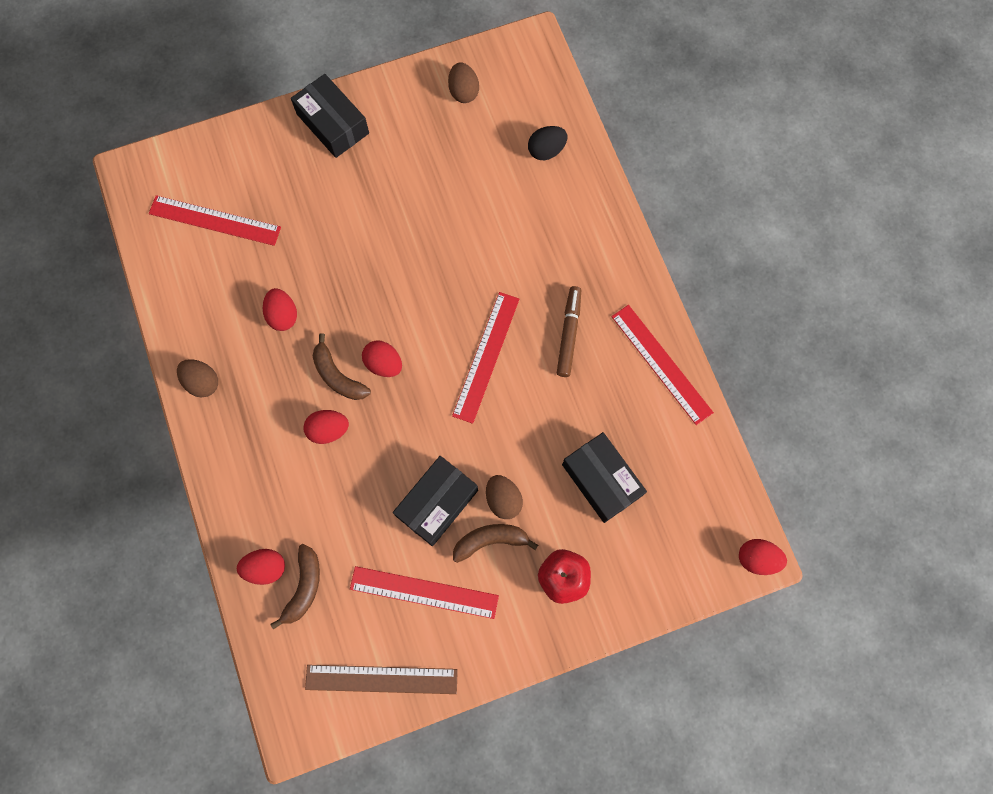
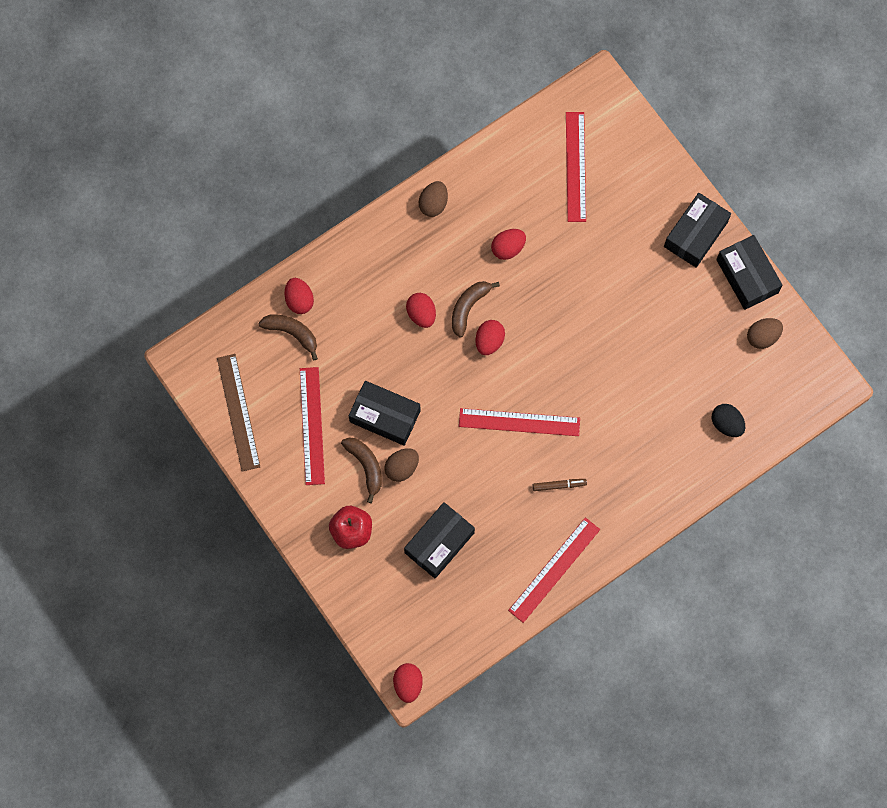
camera: 75 degrees right, 0 degrees up
(304, 587) = (292, 333): brown banana -> brown banana turned 150 degrees counterclockwise
(394, 88) = (747, 276): none -> black box
(568, 334) = (559, 485): brown marker -> brown marker, size x0.66

